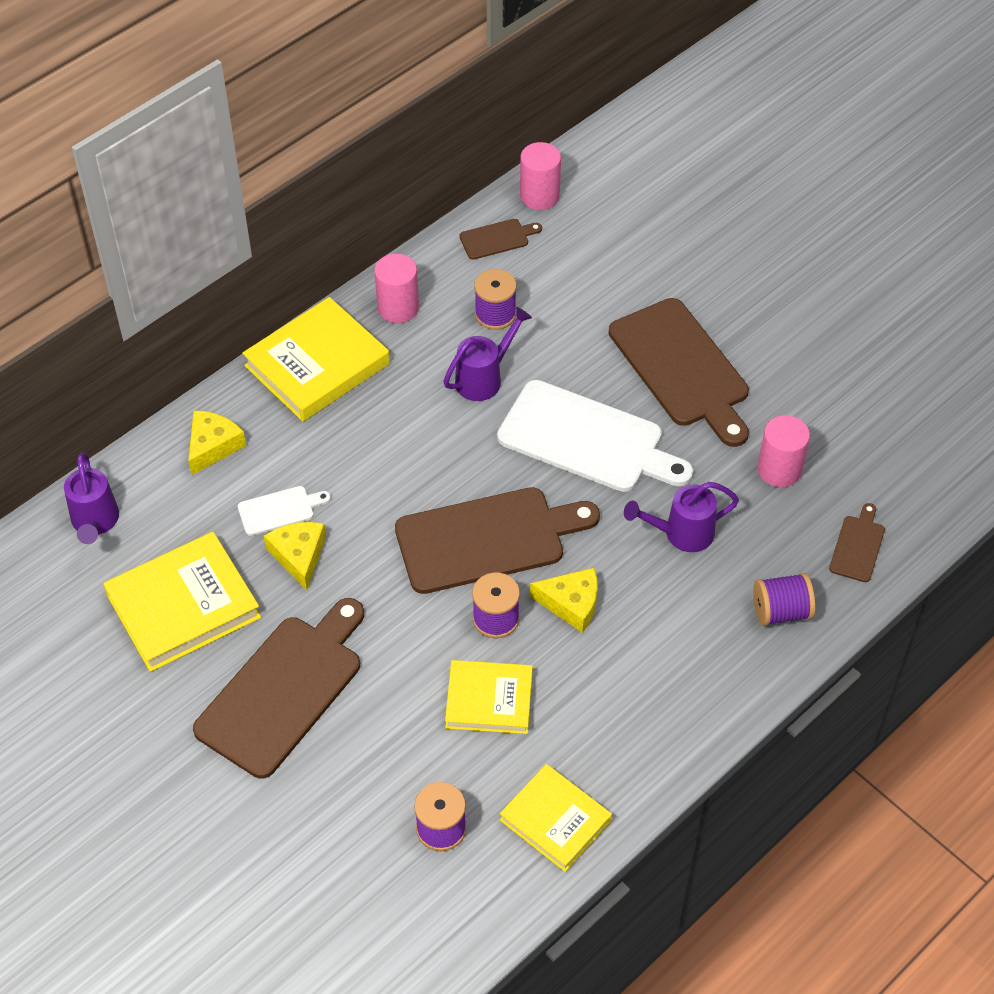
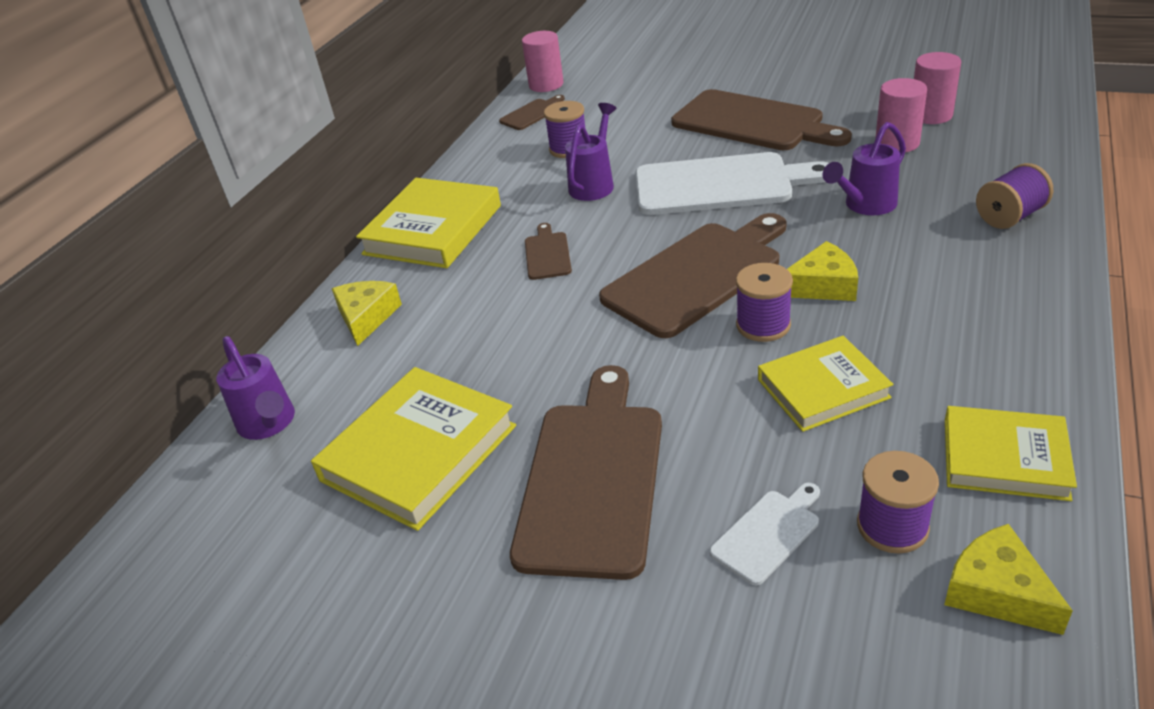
camera: 20 degrees left, 15 degrees down
(279, 510) = (471, 335): white cutting board -> white cutting board (768, 533)
(299, 556) = (519, 360): yellow cheese -> yellow cheese (997, 591)
(398, 308) = (480, 174): pink cylinder -> pink cylinder (931, 115)
(857, 546) = (1015, 158): brown cutting board -> brown cutting board (547, 254)

